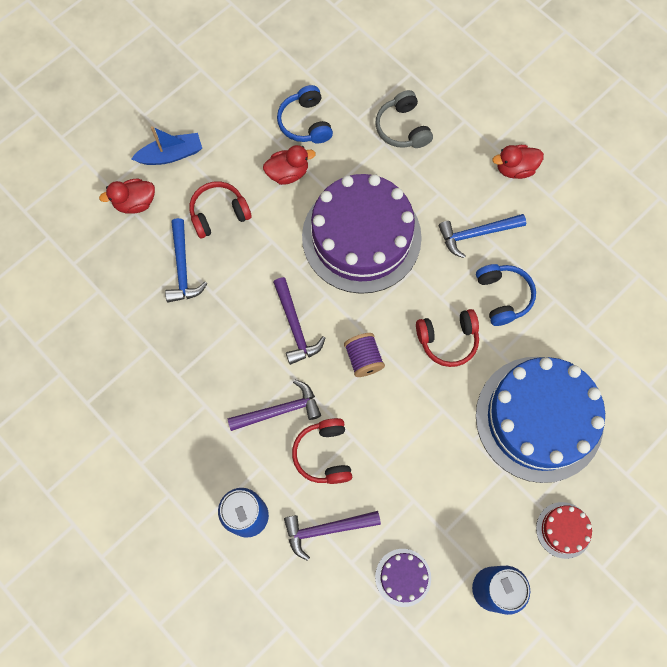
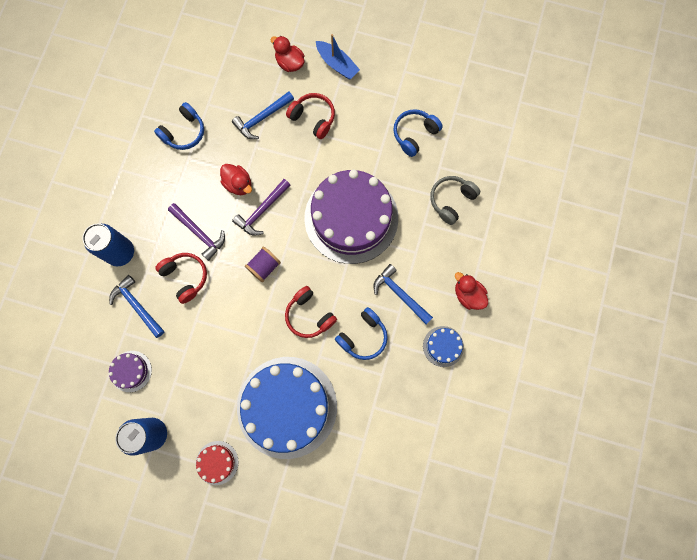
camera: 60 degrees right, 5 degrees up
(142, 364) = (184, 132): none -> blue headphones
(288, 173) = (369, 144): red duck -> red duck (238, 184)
(324, 454) = (185, 277): red headphones -> red headphones turned 90 degrees clockwise
(326, 529) = (137, 306): purple hammer -> blue hammer
(557, 223) = (443, 346): none -> blue cake

